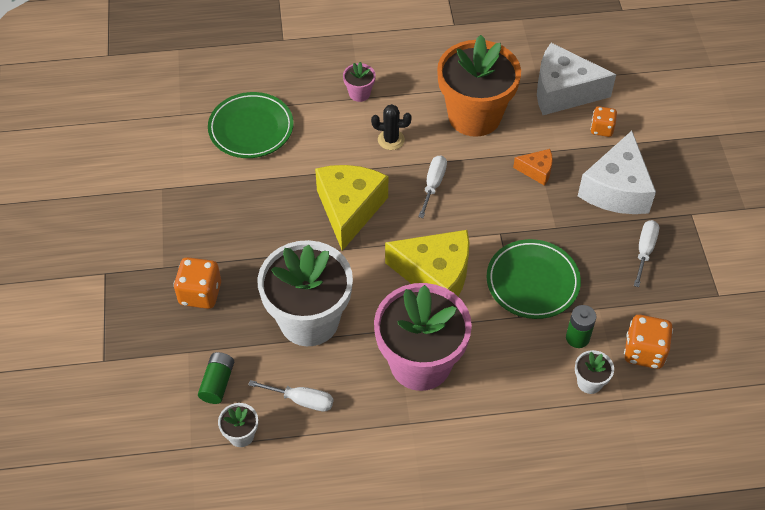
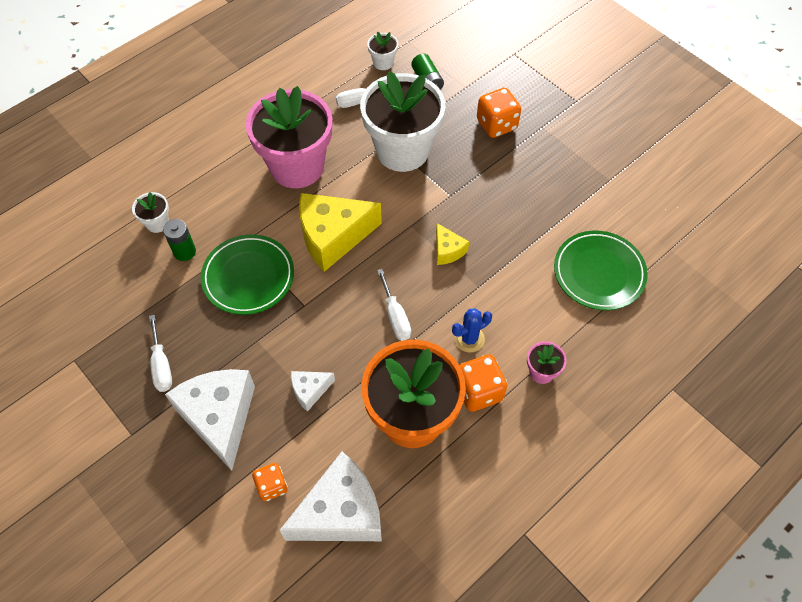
camera: 145 degrees right, 5 degrees up
(349, 209) = (447, 250): yellow cheese -> yellow cheese, size x0.48
(391, 140) = (469, 339): black cactus -> blue cactus
(537, 171) = (310, 390): orange cheese -> white cheese
(644, 352) = (122, 271): orange dice -> orange dice (478, 391)

